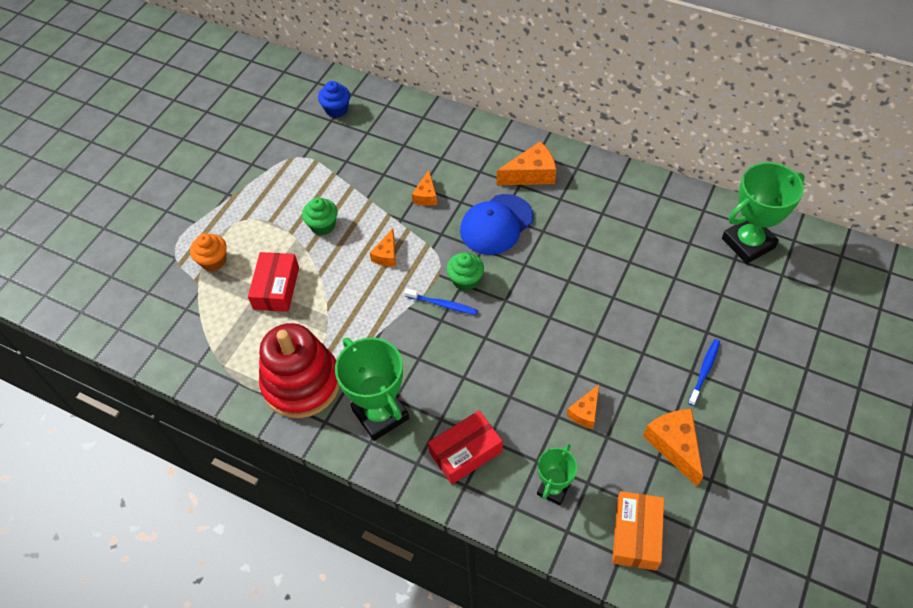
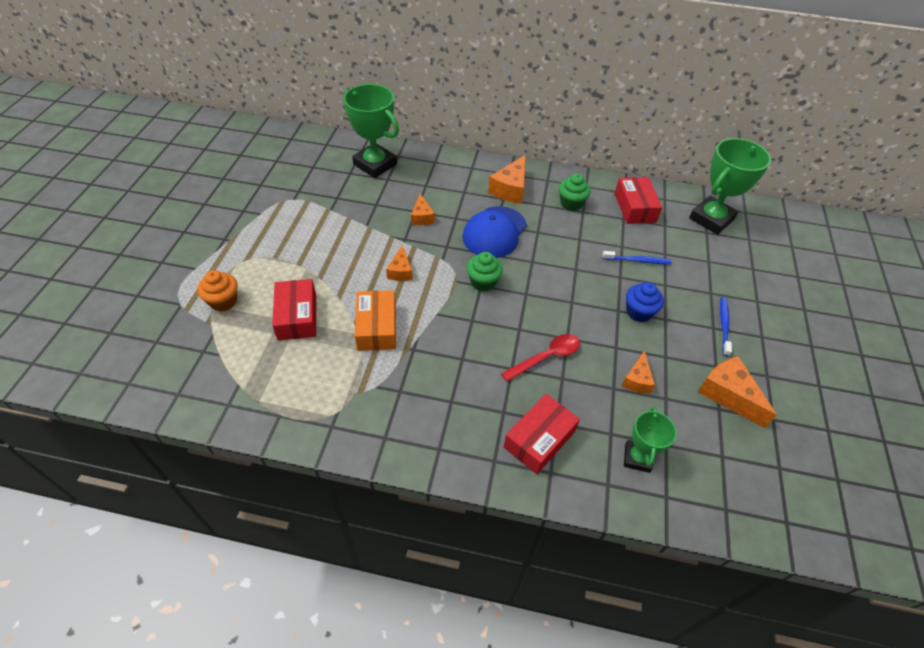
camera: 20 degrees left, 5 degrees down
(301, 383) = (349, 403): red stacking toy -> none
(323, 225) = (330, 254): green cupcake -> green cupcake (571, 203)
(336, 109) = (315, 158): blue cupcake -> blue cupcake (639, 312)
(380, 414) = (441, 419): green trophy -> green trophy (375, 164)
(442, 304) = (469, 306): blue toothbrush -> blue toothbrush (637, 260)
(501, 372) = (546, 357): none -> red spoon
(531, 174) = (510, 189): orange cheese -> orange cheese turned 150 degrees clockwise
(636, 535) = (731, 485): orange box -> orange box (377, 327)
(663, 216) = (634, 207): none -> red box

